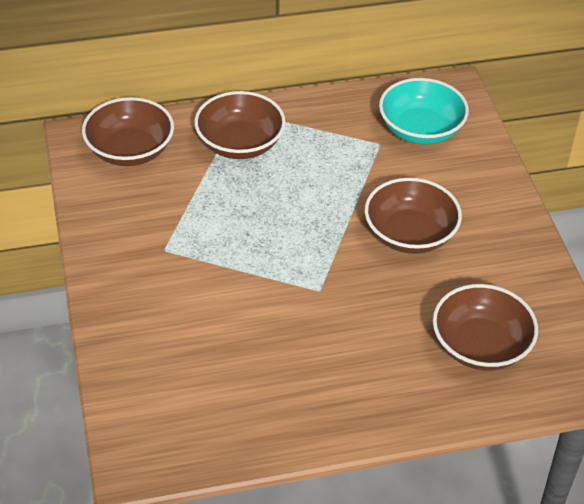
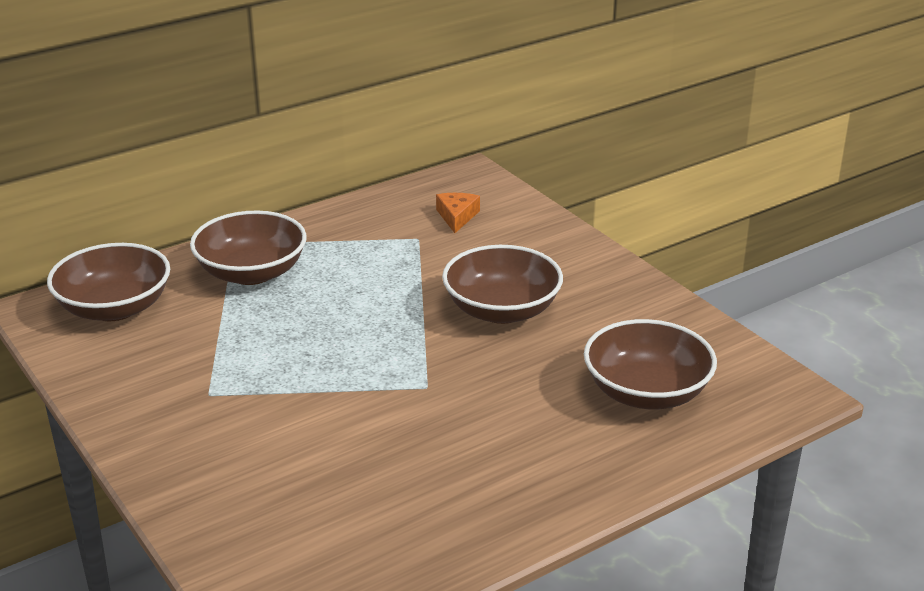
camera: 20 degrees left, 15 degrees down
(420, 129) = (457, 216): turquoise bowl -> orange cheese

